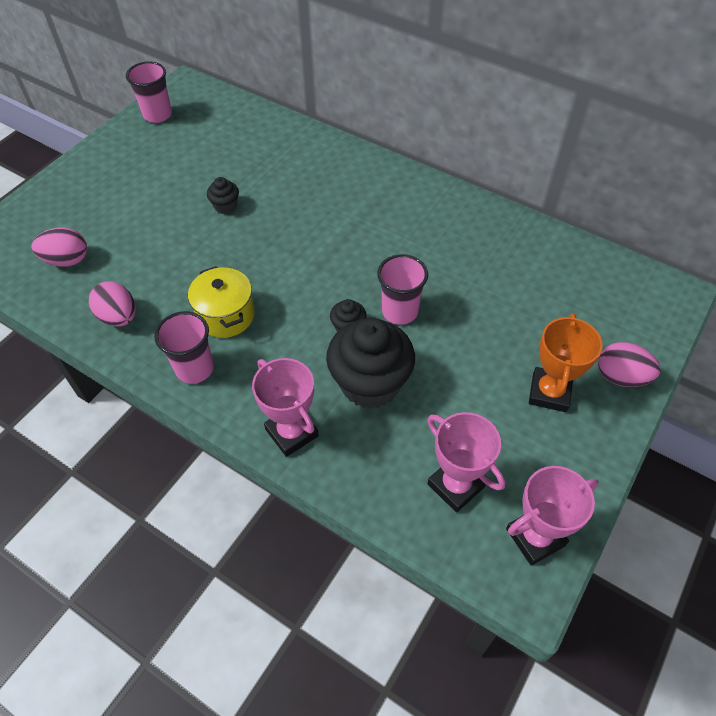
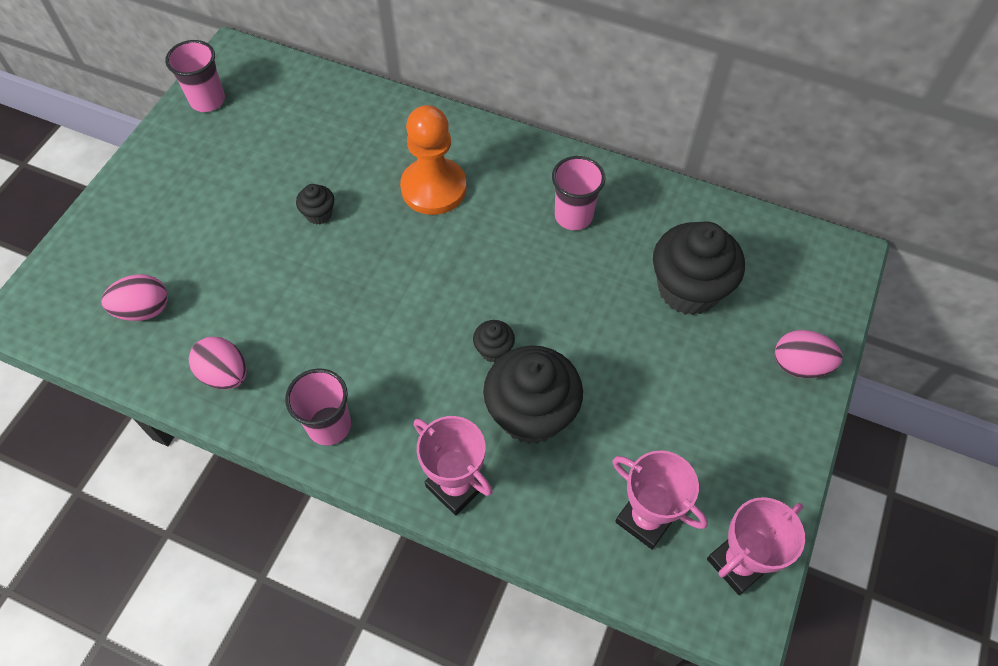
camera: 10 degrees left, 5 degrees up
(226, 315) = (350, 354): yellow pot -> none
(324, 198) = (433, 188): none -> orange pawn
(400, 311) = (547, 321): pink cup -> pink cup (573, 216)
(529, 302) = (688, 289): none -> black cupcake
(549, 392) = (727, 395): orange trophy -> none

